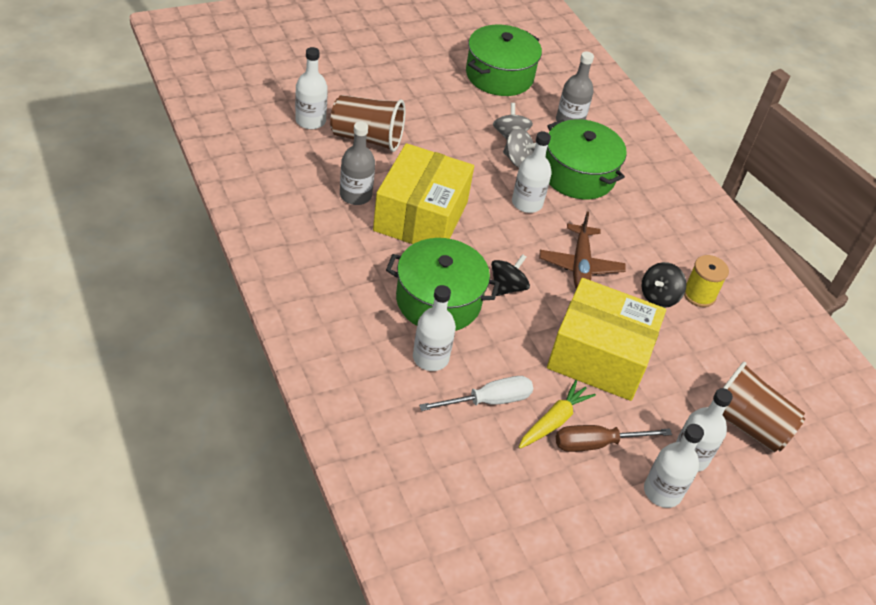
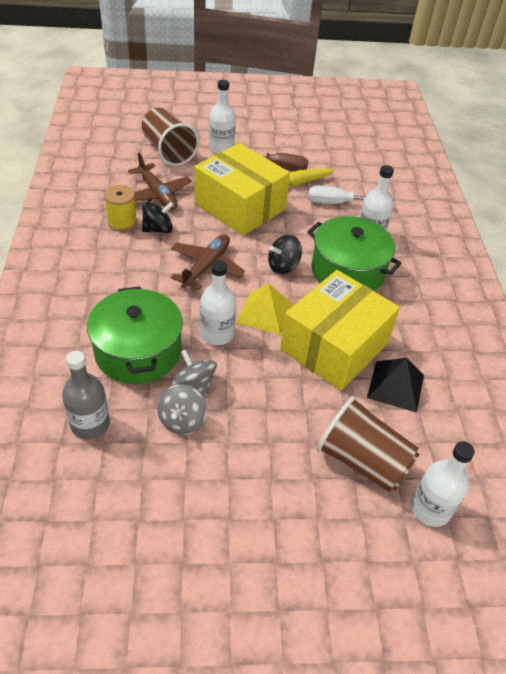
camera: 155 degrees left, 0 degrees up
(355, 195) = (395, 386): grey bottle -> black pyramid
(497, 232) = (265, 312): none -> yellow pyramid
(499, 75) = (129, 533): green pot -> none
(662, 491) = (252, 140): white bottle -> none
(699, 345) = (157, 194): none -> brown plane

